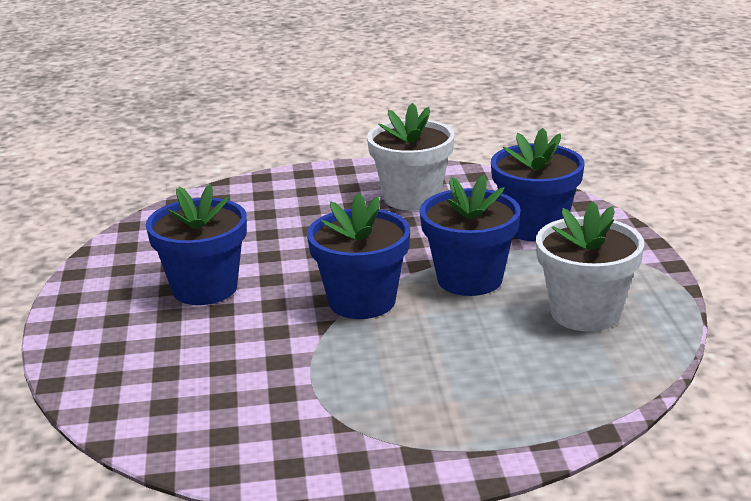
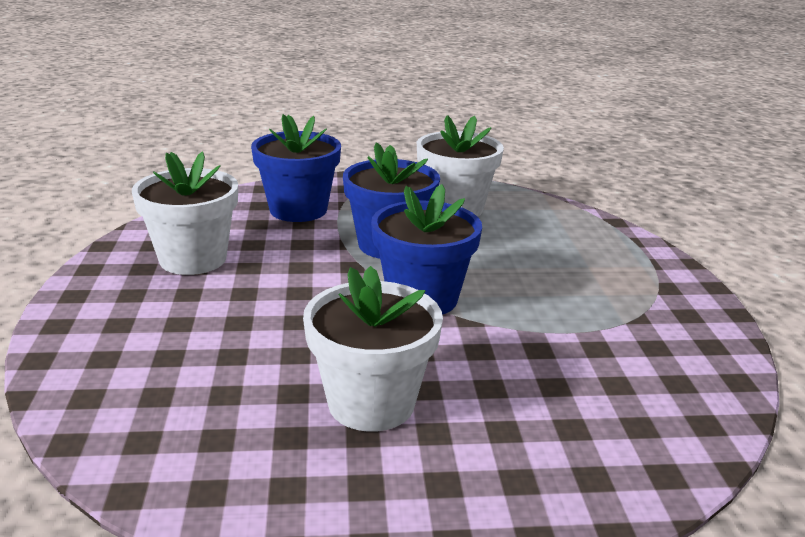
camera: 90 degrees left, 0 degrees up
(205, 288) = (371, 403): blue flower pot -> white flower pot

